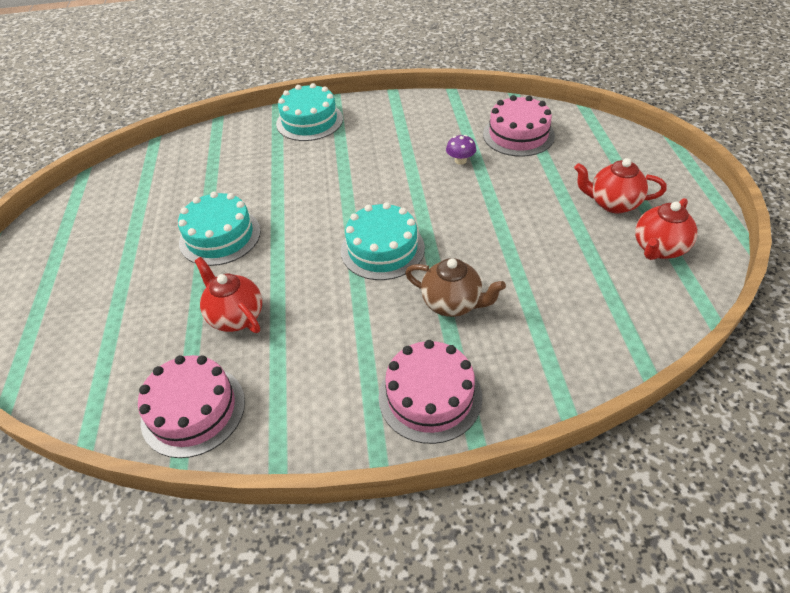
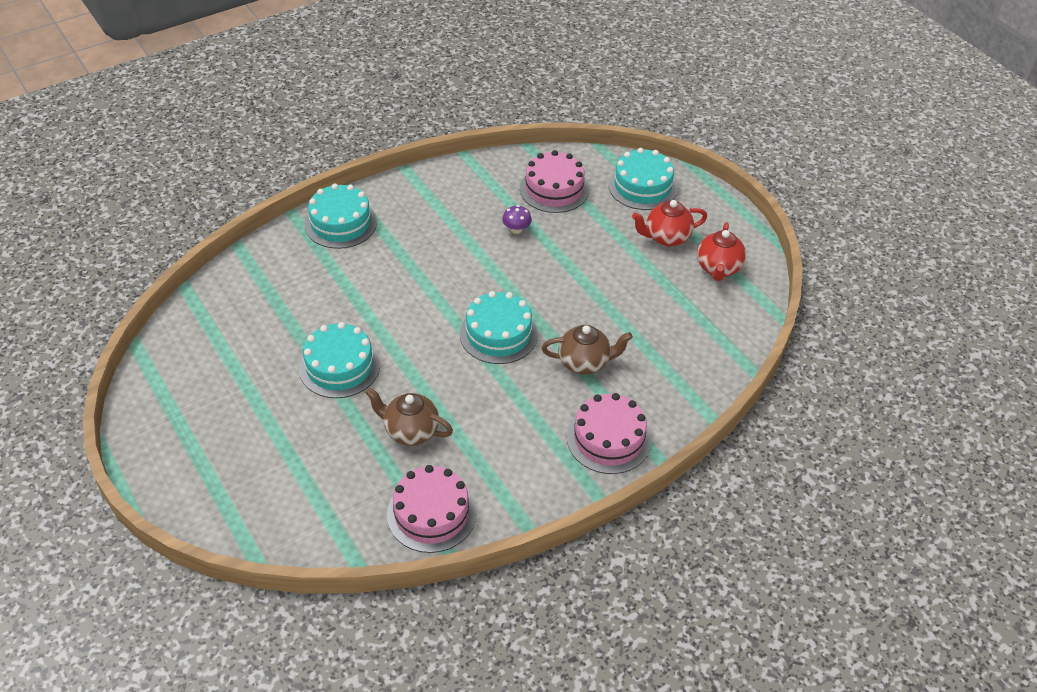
camera: 30 degrees left, 0 degrees up
(236, 316) = (410, 431): red teapot -> brown teapot
(611, 151) = (642, 186): none -> turquoise cake

